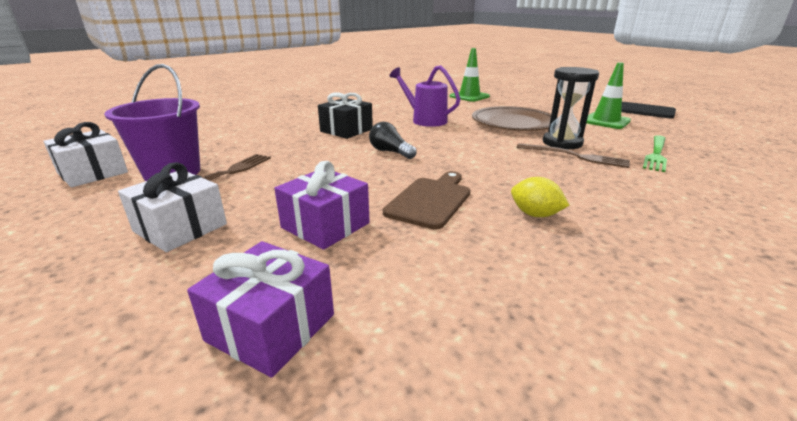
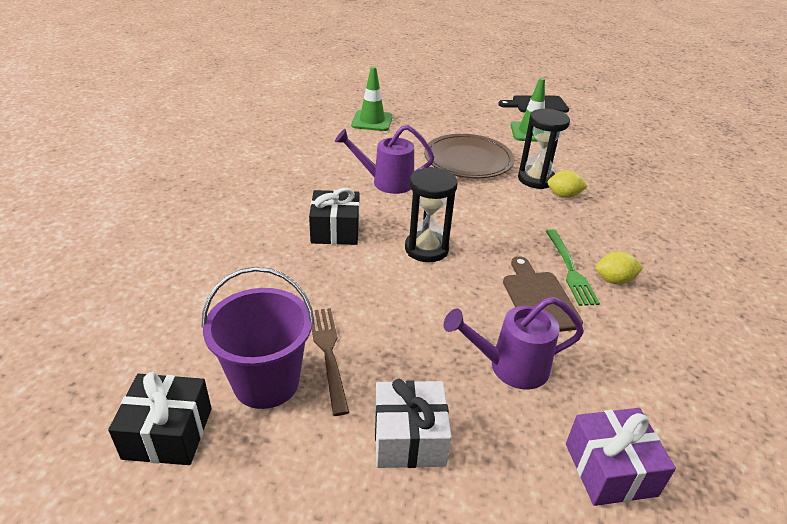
camera: 40 degrees left, 10 degrees up
(93, 173) = (168, 433): white gift -> black gift
(325, 225) = (510, 367): purple gift -> purple watering can
(390, 152) = (426, 249): black light bulb -> black hourglass
(575, 156) = (563, 195): brown fork -> yellow lemon
(656, 154) = (606, 171): green fork -> green fork (570, 269)

